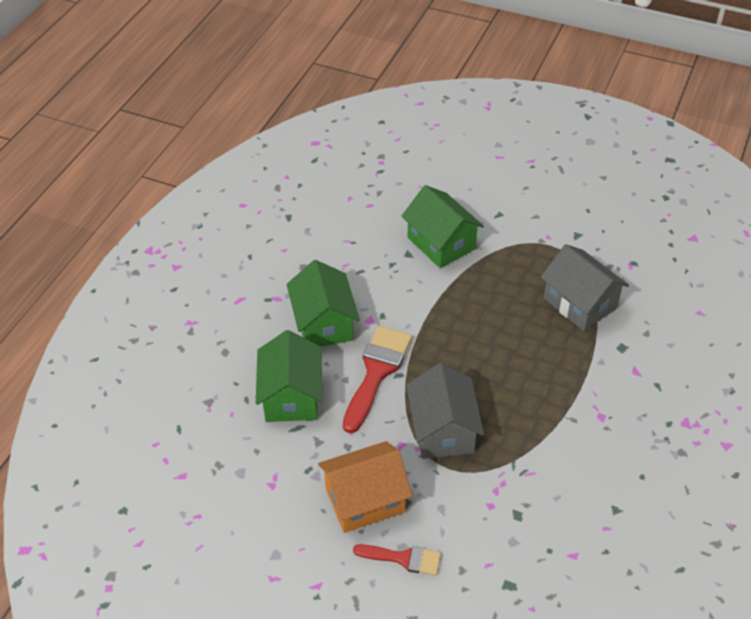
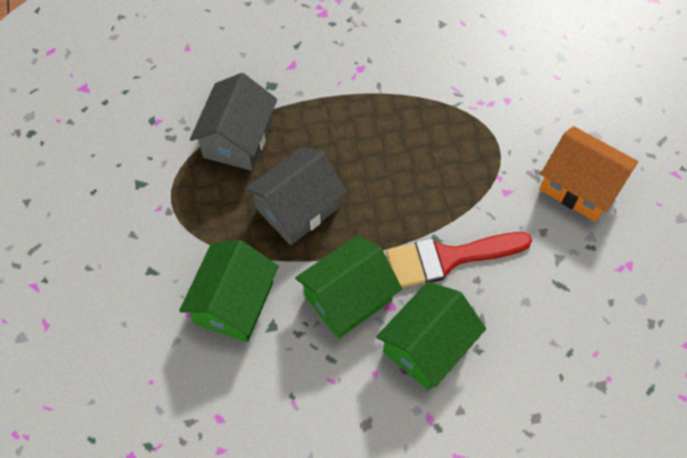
camera: 125 degrees left, 15 degrees up
(291, 396) = (533, 314): green house -> green house (348, 298)
(403, 558) = (602, 131): red brush -> none
(443, 430) = (466, 169): grey house -> grey house (298, 208)

